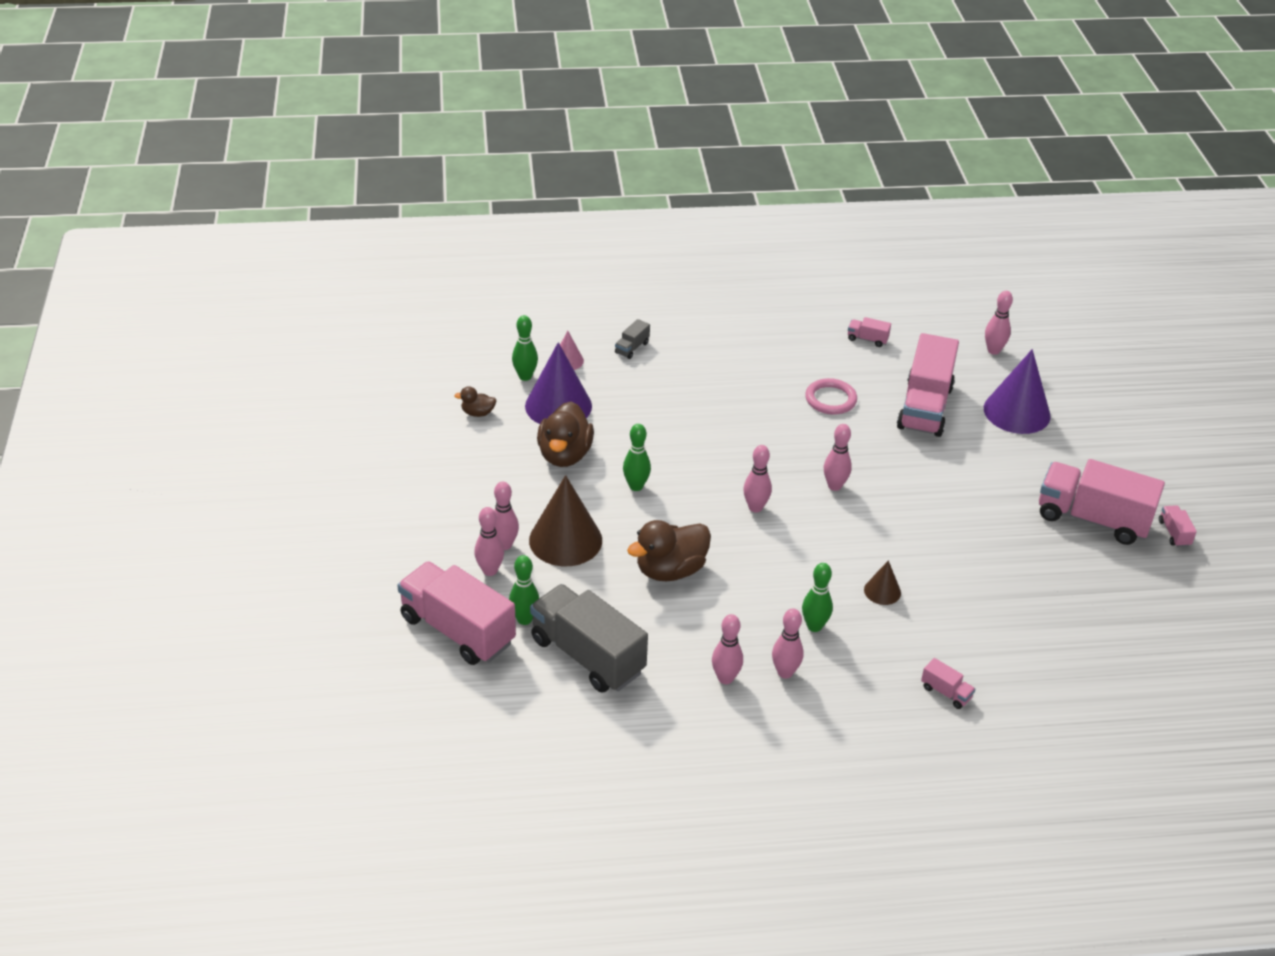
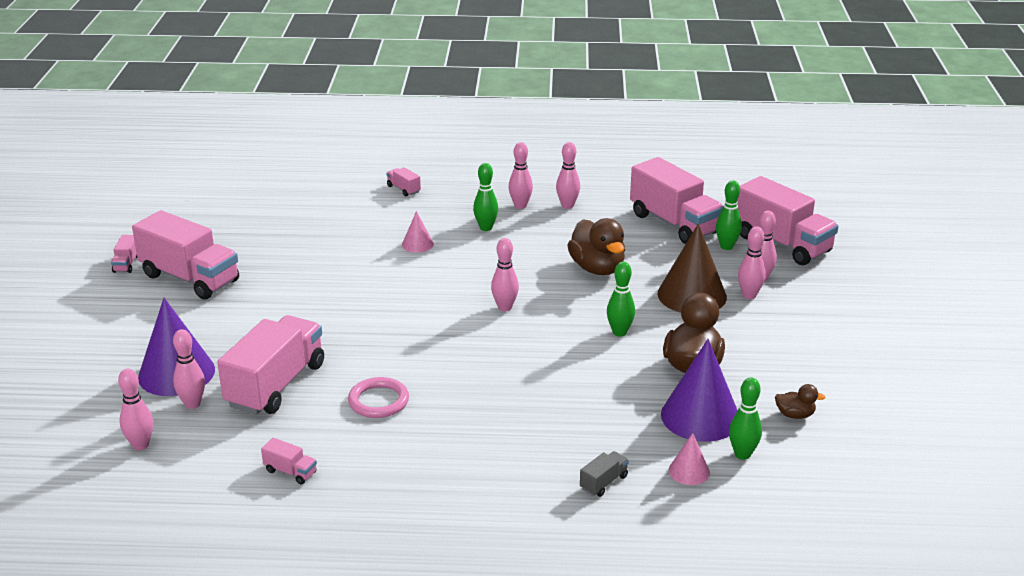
camera: 170 degrees left, 10 degrees down
(587, 656) = (674, 223): grey truck -> pink truck
(670, 570) = (597, 268): brown duck -> brown duck turned 90 degrees clockwise
(834, 486) = (418, 319): pink bowling pin -> pink bowling pin (192, 404)
(882, 591) = (417, 244): brown cone -> pink cone

